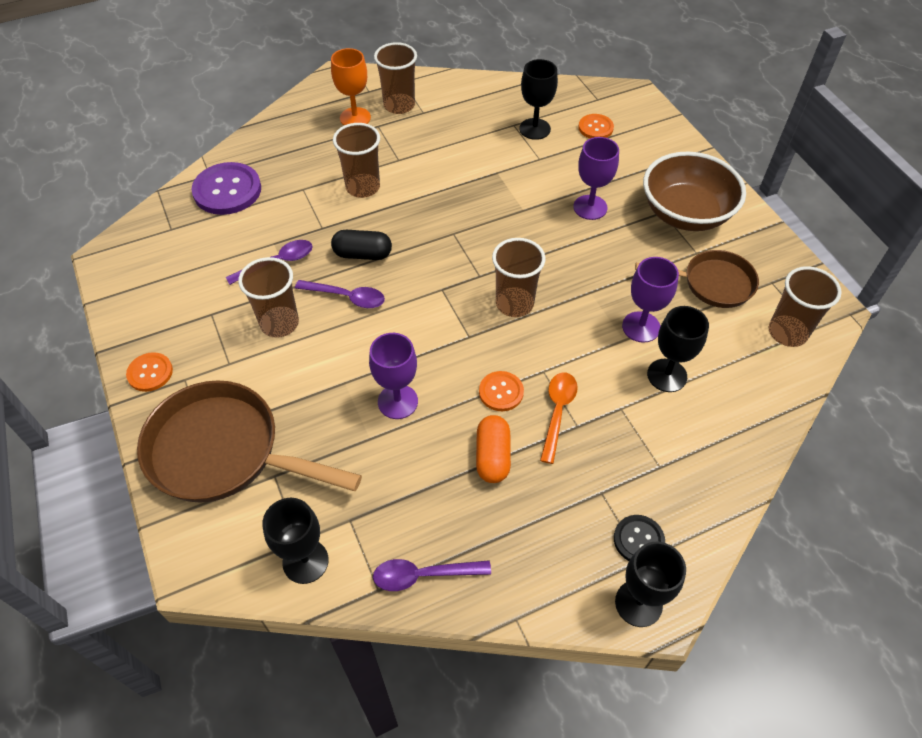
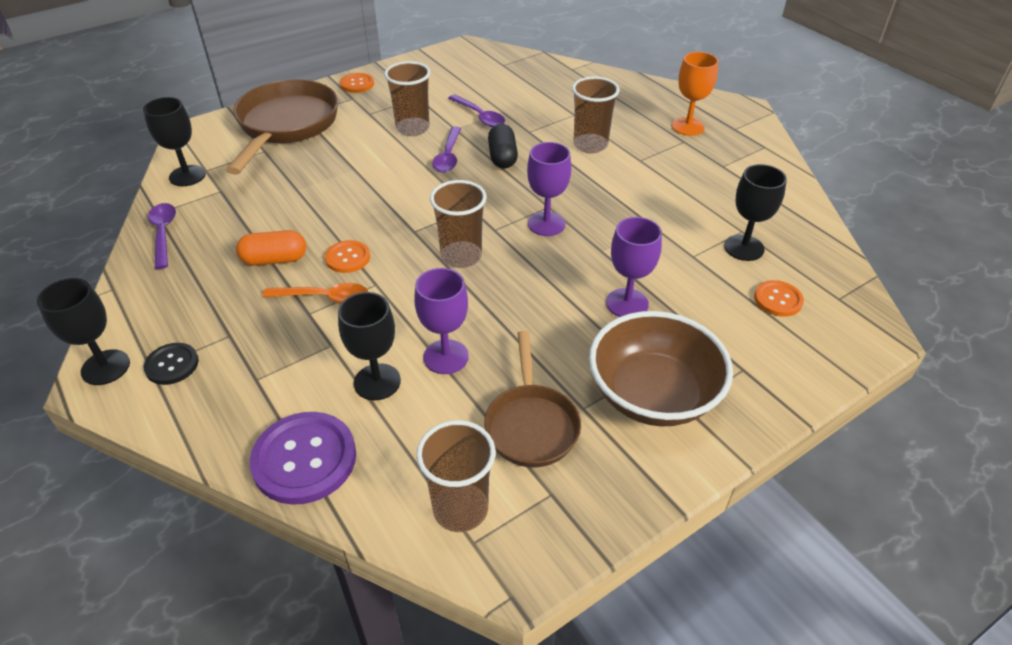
camera: 80 degrees right, 10 degrees down
(227, 190) = (556, 80): purple button -> purple button (304, 459)
(397, 401) = (334, 199): purple goblet -> purple goblet (546, 224)
(399, 105) = (724, 149): brown cup -> none

